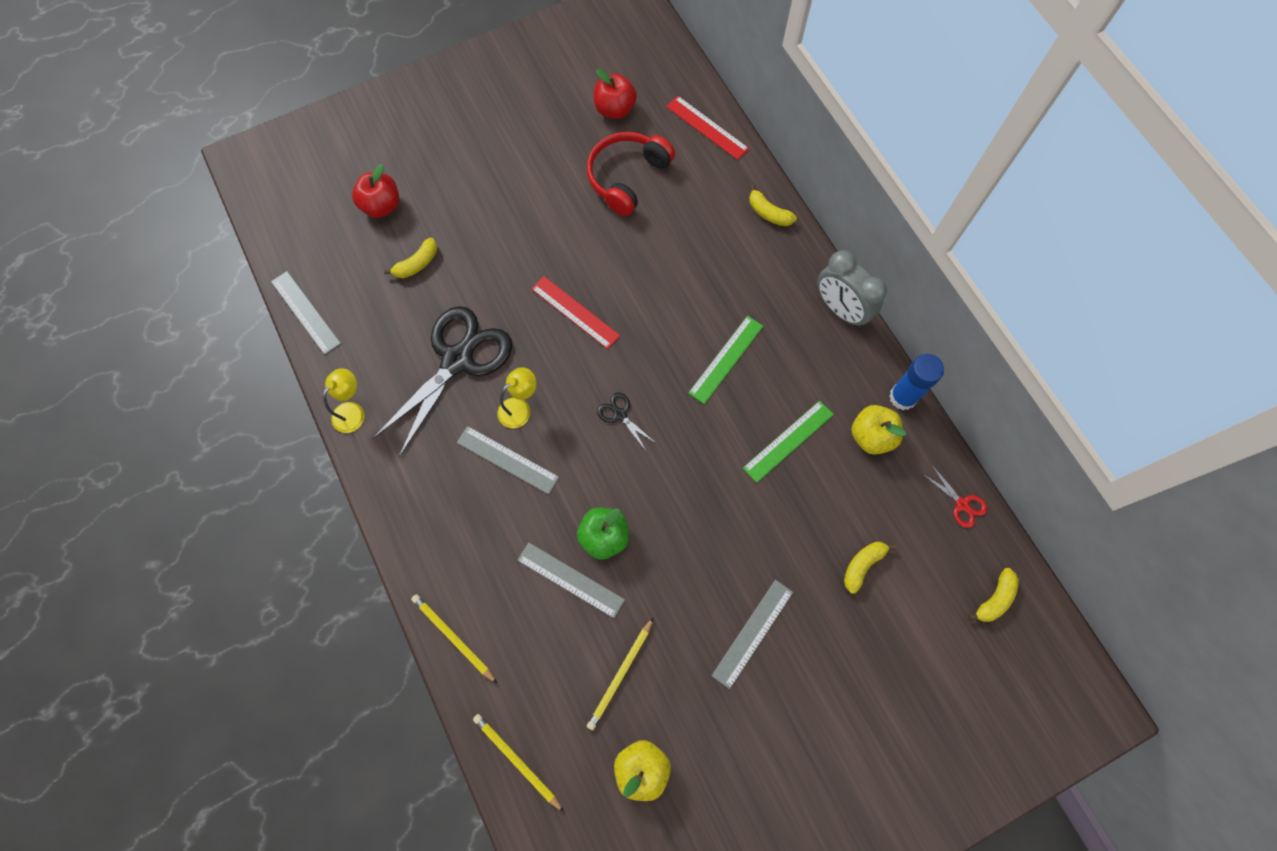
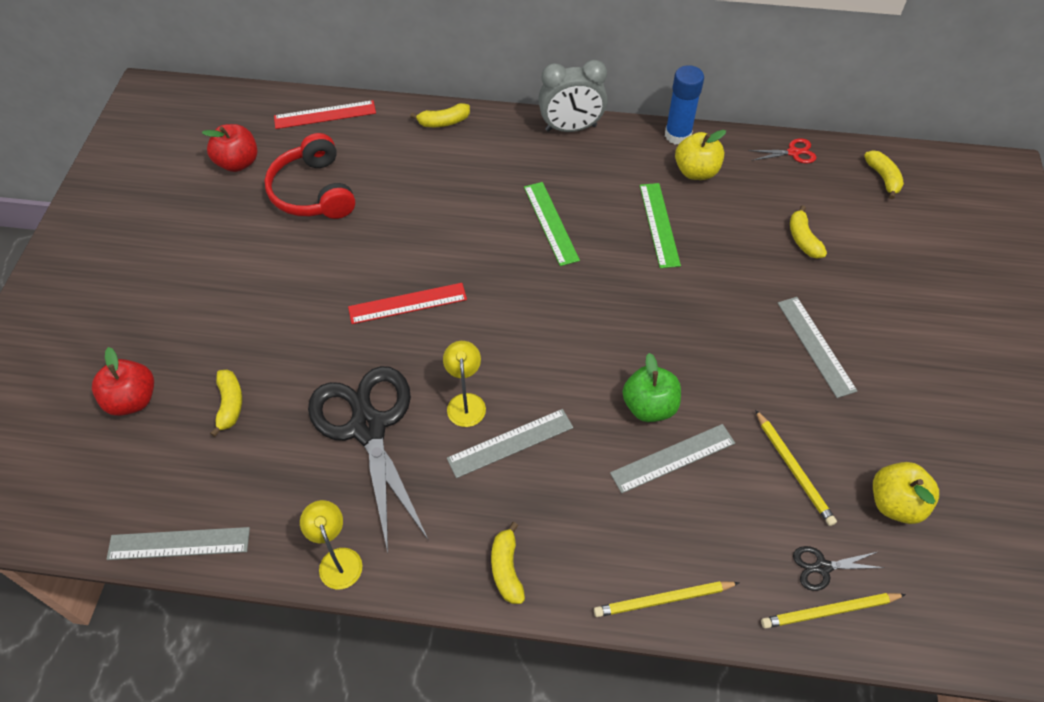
camera: 55 degrees left, 15 degrees down
(411, 520) = (506, 569): none -> yellow banana
(620, 414) = (539, 327): black scissors -> black scissors (822, 567)

